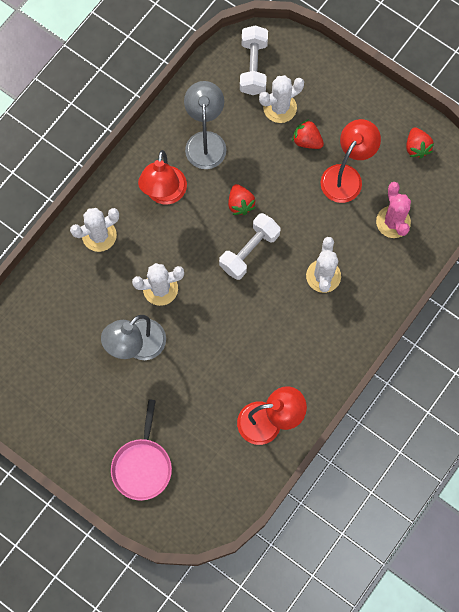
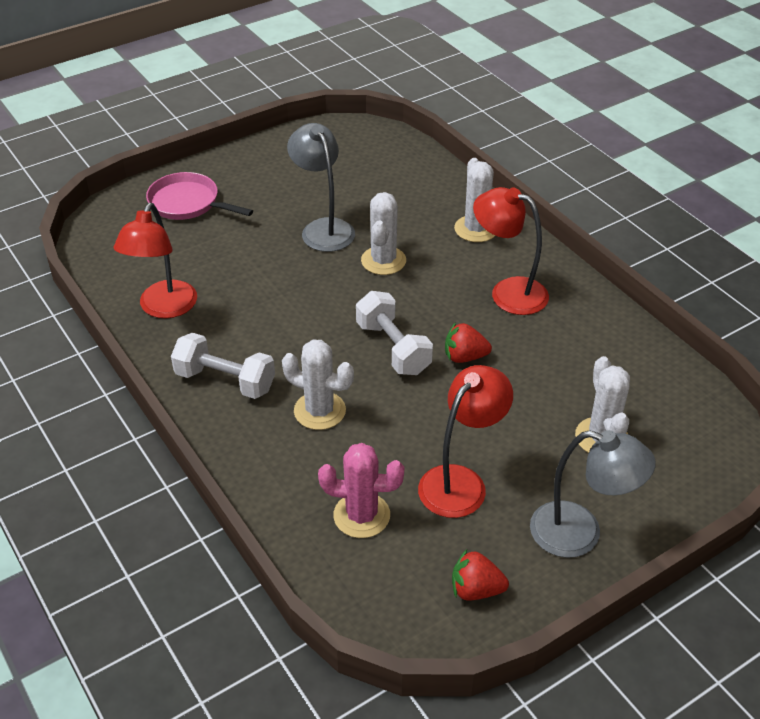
camera: 110 degrees right, 30 degrees down
(205, 141) = (571, 347): grey lamp -> grey lamp (580, 533)
(253, 67) = (679, 426): white dumbbell -> white dumbbell (225, 381)
(307, 141) = (536, 453): red strawberry -> none
(346, 176) = (461, 482): red lamp -> red lamp turned 105 degrees counterclockwise

